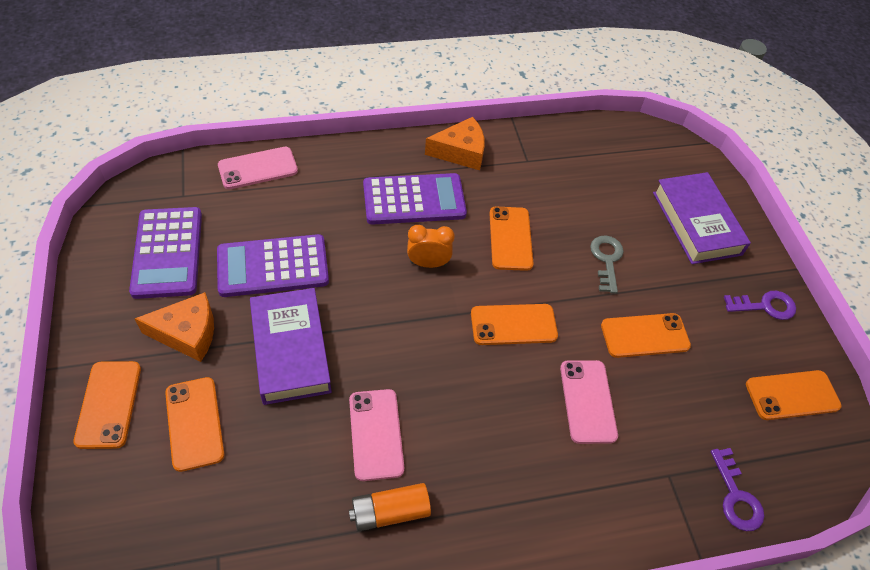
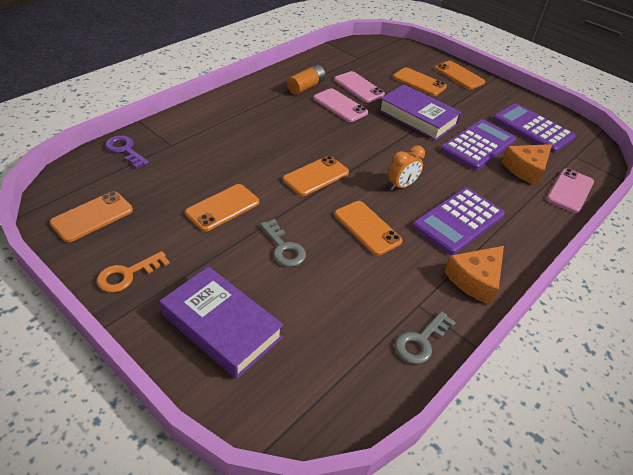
camera: 145 degrees right, 10 degrees down
(187, 333) = (469, 105): orange cheese -> orange cheese (526, 169)
(550, 140) = (421, 341): none -> grey key
(587, 401) = (240, 158): pink phone -> pink phone (359, 87)
(765, 306) = (127, 275): purple key -> orange key

